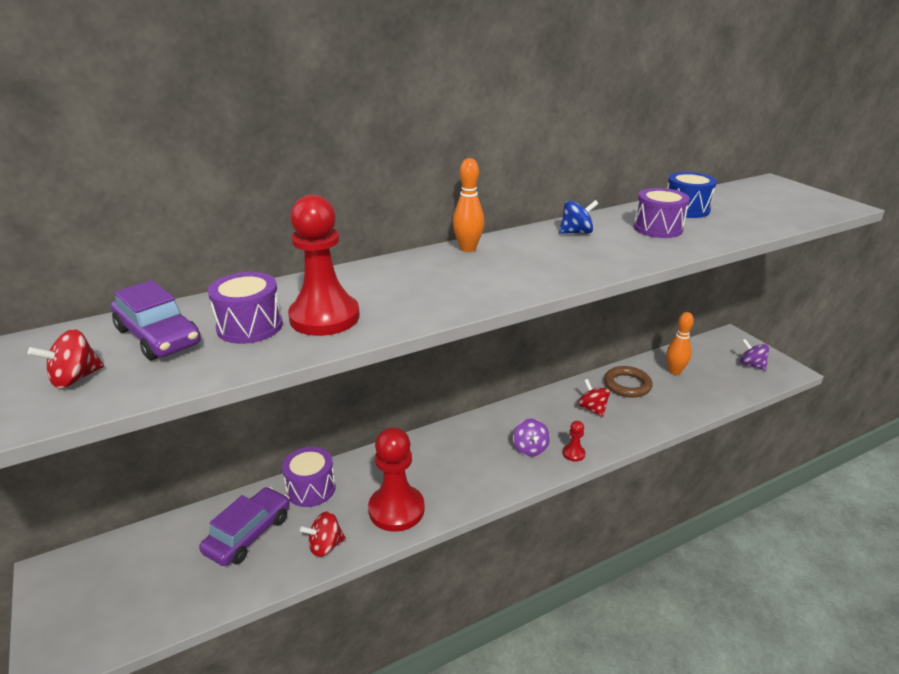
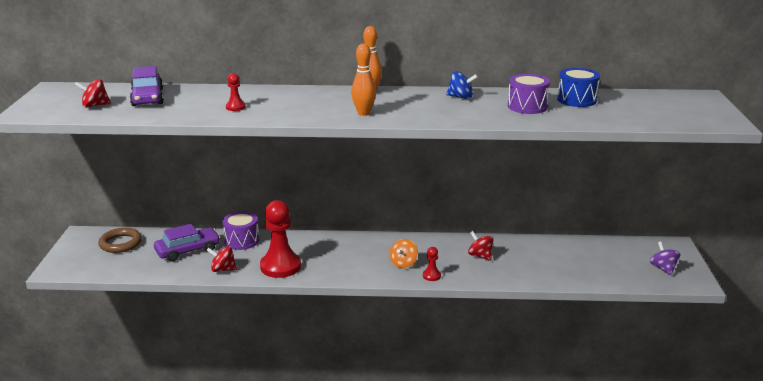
camera: 30 degrees right, 5 degrees down
(250, 326) = (194, 103): purple drum -> none
(324, 317) = (235, 107): red pawn -> red pawn, size x0.44
(530, 448) = (403, 264): purple spinning top -> orange spinning top
(592, 409) = (480, 256): red spinning top -> red spinning top turned 45 degrees counterclockwise
(627, 385) = (529, 250): brown ring -> brown ring (120, 243)
(674, 371) = (583, 253): orange bowling pin -> orange bowling pin (364, 113)

